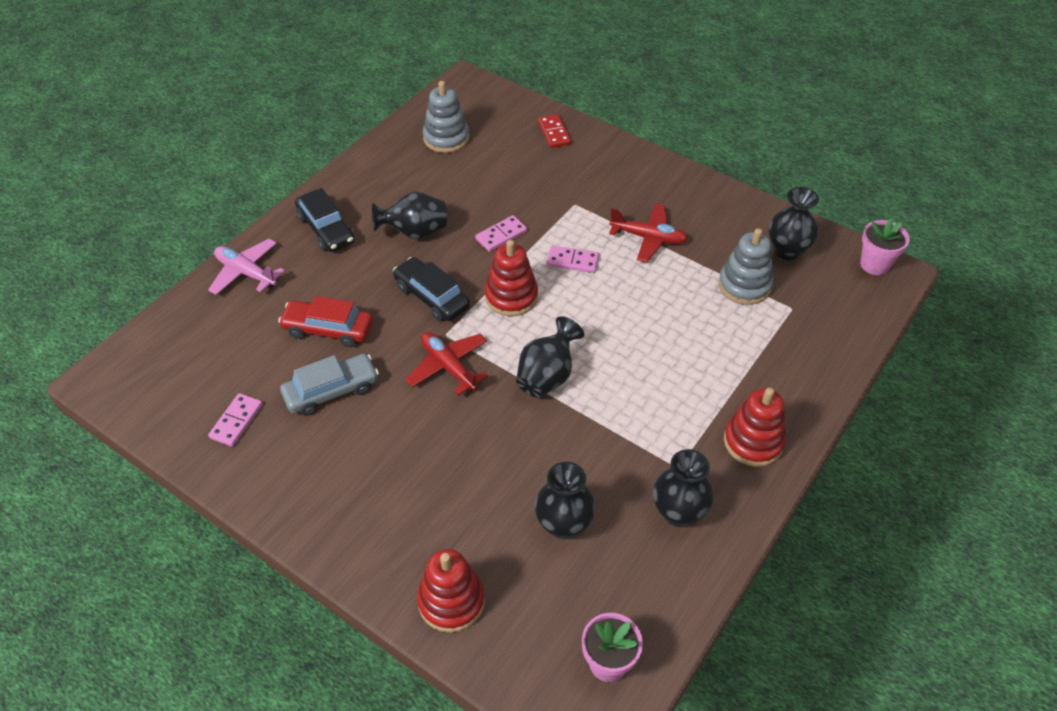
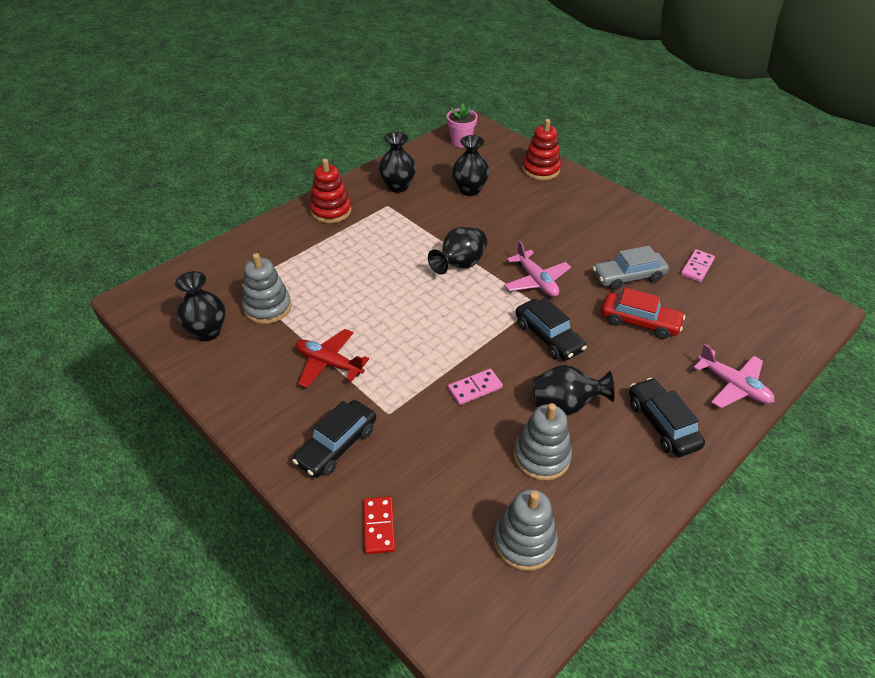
camera: 170 degrees left, 5 degrees down
(435, 190) = (541, 456): none -> grey stacking toy
(448, 366) = (536, 281): red plane -> pink plane
(511, 296) = (476, 327): red stacking toy -> none
(572, 261) = (411, 351): pink domino -> none
(608, 175) = (336, 445): none -> black car
(874, 264) = (141, 308): pink flower pot -> none

